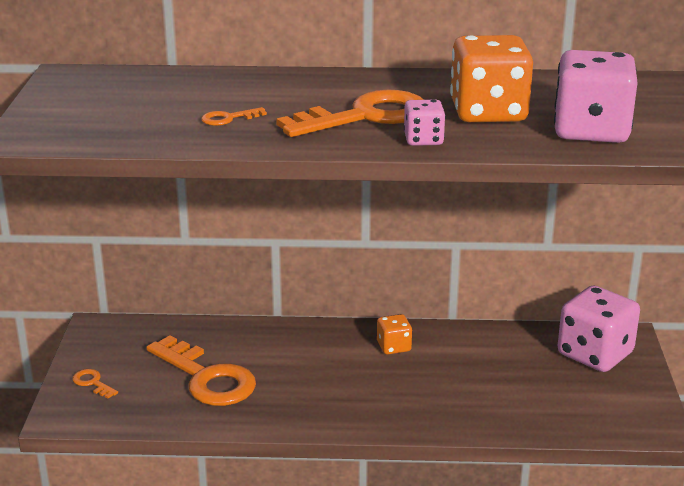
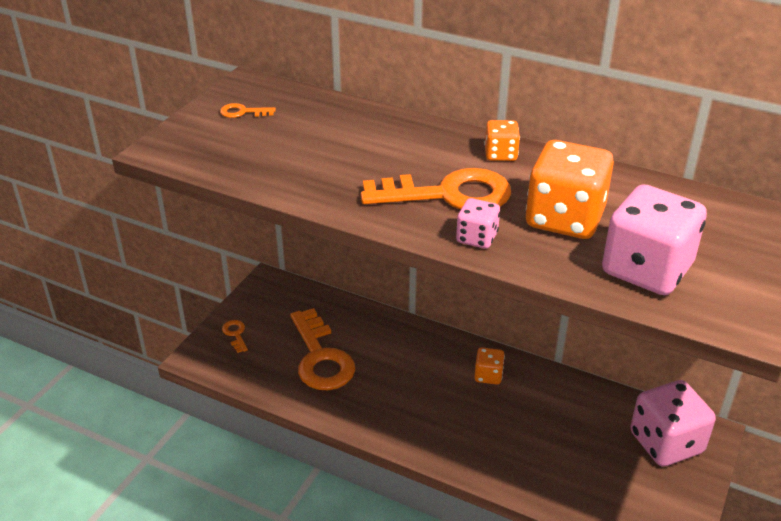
camera: 25 degrees right, 10 degrees up
(228, 118) = (331, 167): orange key -> orange key (242, 112)
(385, 81) = (500, 154): none -> orange dice

